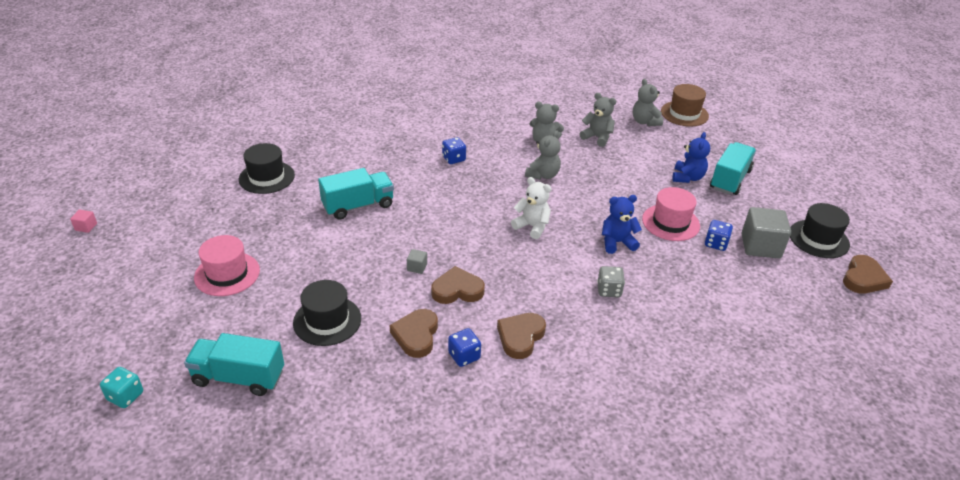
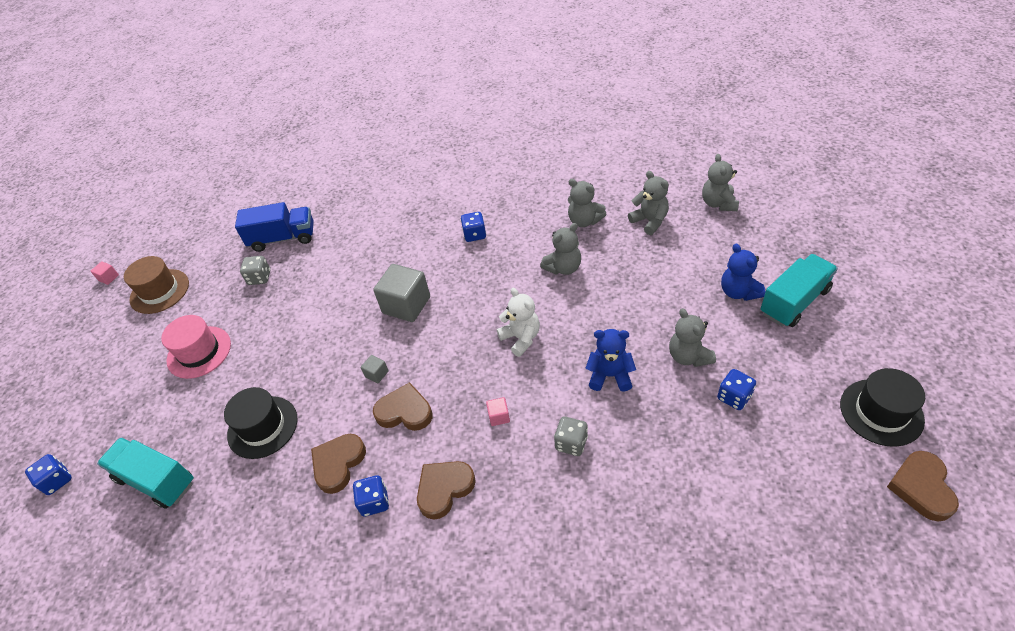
camera: 25 degrees right, 10 degrees up
(125, 396) = (57, 480): turquoise dice -> blue dice
(259, 210) = (259, 278): none -> grey dice
(266, 177) = (283, 238): black hat -> blue truck
(358, 206) = (352, 285): turquoise truck -> none
(541, 281) = (499, 416): none -> pink cube
(670, 222) = (688, 356): pink hat -> grey teddy bear
(684, 114) = (774, 196): brown hat -> brown hat (159, 291)
(687, 177) = (738, 292): blue teddy bear -> blue teddy bear turned 120 degrees clockwise
(760, 246) = (793, 410): grey cube -> grey cube (406, 305)
(863, 278) = (921, 487): brown heart -> brown heart turned 135 degrees clockwise

